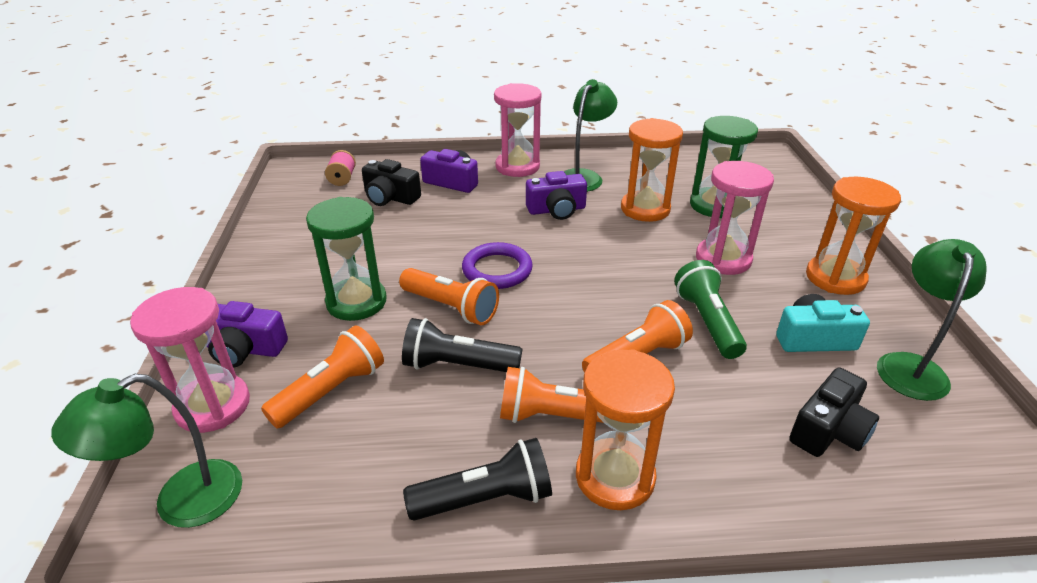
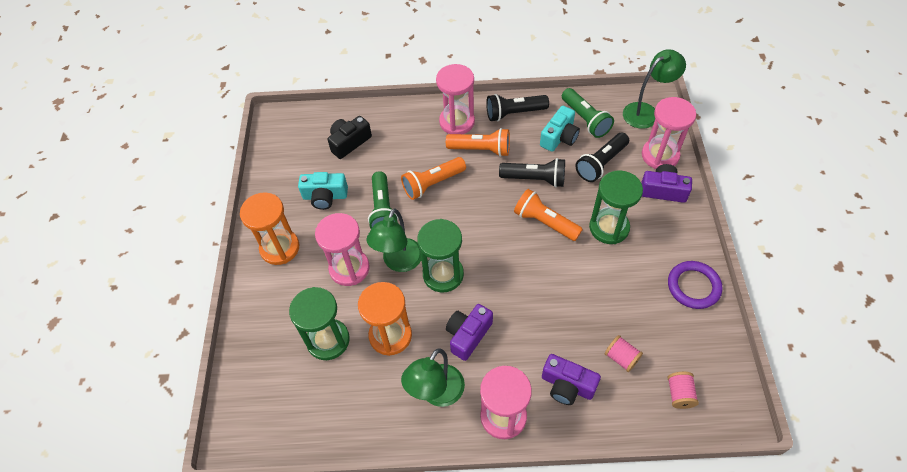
camera: 175 degrees left, 20 degrees up
(328, 482) = (585, 120): none -> green flashlight
(331, 391) = (601, 163): orange flashlight -> black flashlight
(390, 197) = (621, 358): black camera -> pink spool
(395, 441) = (559, 137): none -> turquoise camera
(497, 270) = (516, 258): purple ring -> purple ring (693, 286)
(556, 210) = (468, 335): purple camera -> purple camera turned 45 degrees counterclockwise
(595, 254) = (443, 274): none -> green hourglass
(615, 477) = (457, 122): orange hourglass -> pink hourglass
(910, 366) = (282, 178): green lamp -> green lamp (399, 262)

